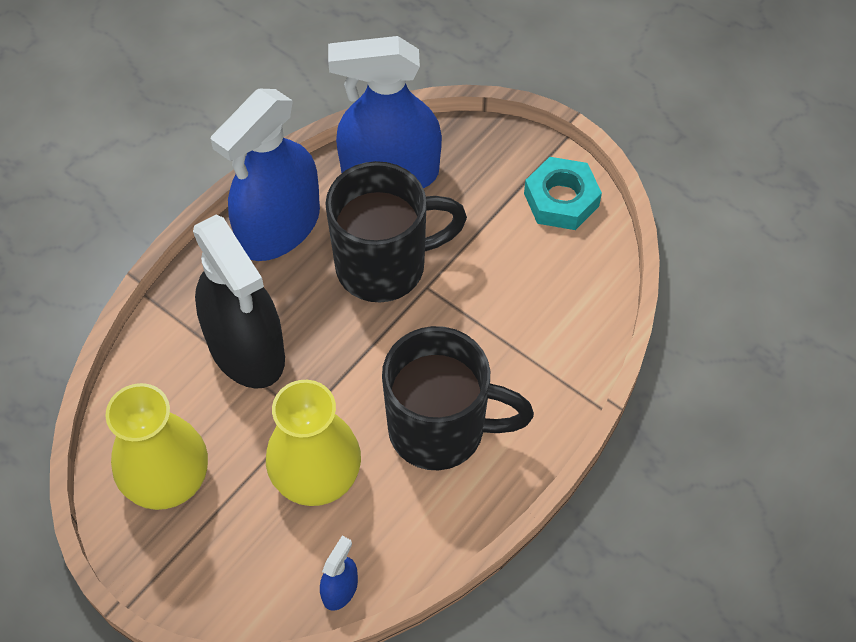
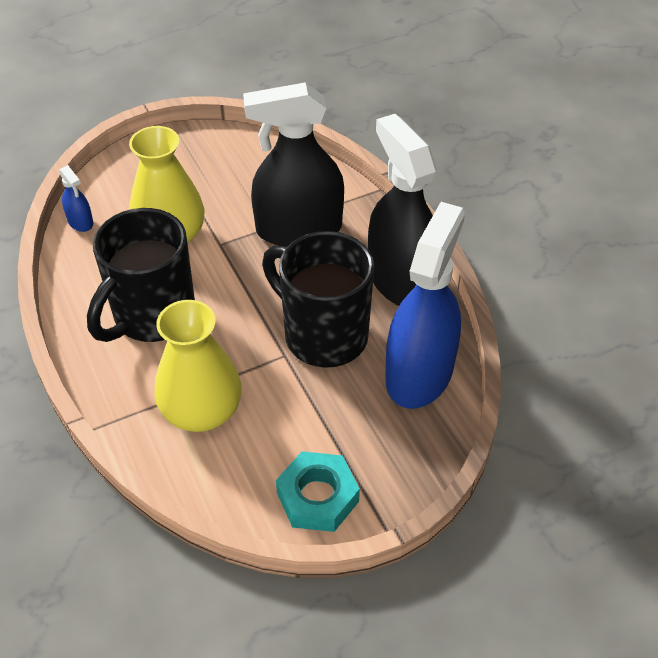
camera: 115 degrees right, 10 degrees down
(166, 477) = (225, 164): yellow vase -> yellow vase (201, 411)
(279, 227) = (401, 280): blue spray bottle -> black spray bottle
(385, 265) = (322, 335): black mug -> black mug turned 120 degrees clockwise

